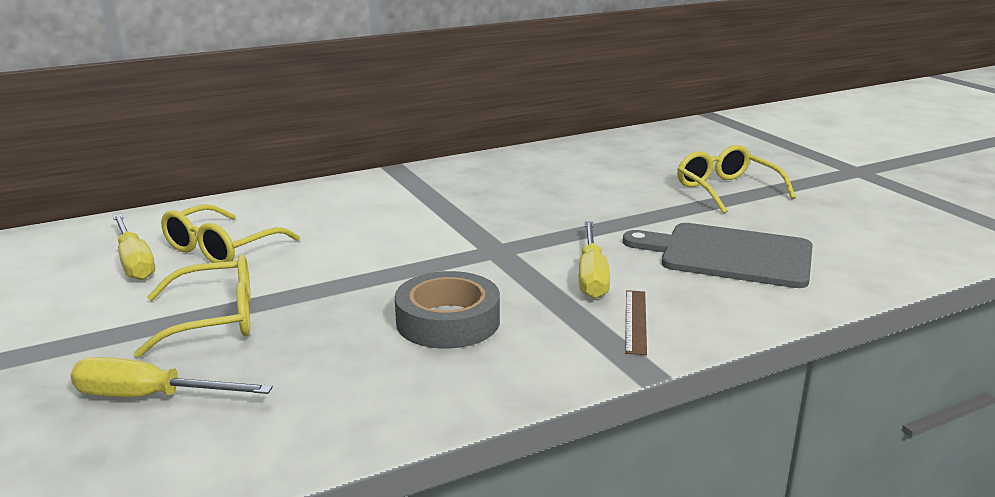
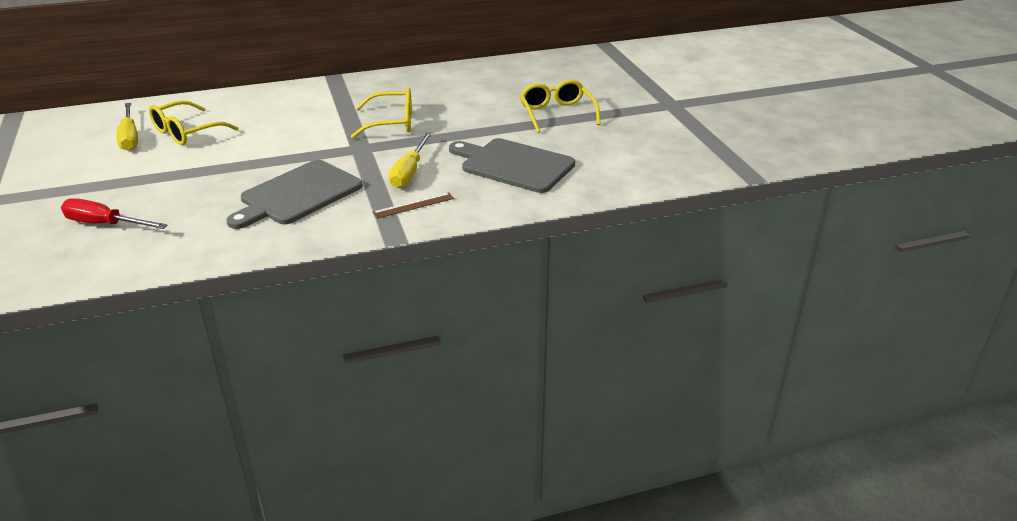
camera: 10 degrees right, 10 degrees up
(150, 397) = (105, 224): yellow screwdriver -> red screwdriver
(215, 319) = (161, 181): yellow glasses -> yellow glasses (392, 123)
(448, 321) = (298, 194): grey tape -> grey cutting board
(635, 321) = (413, 205): brown ruler -> brown ruler turned 45 degrees clockwise

